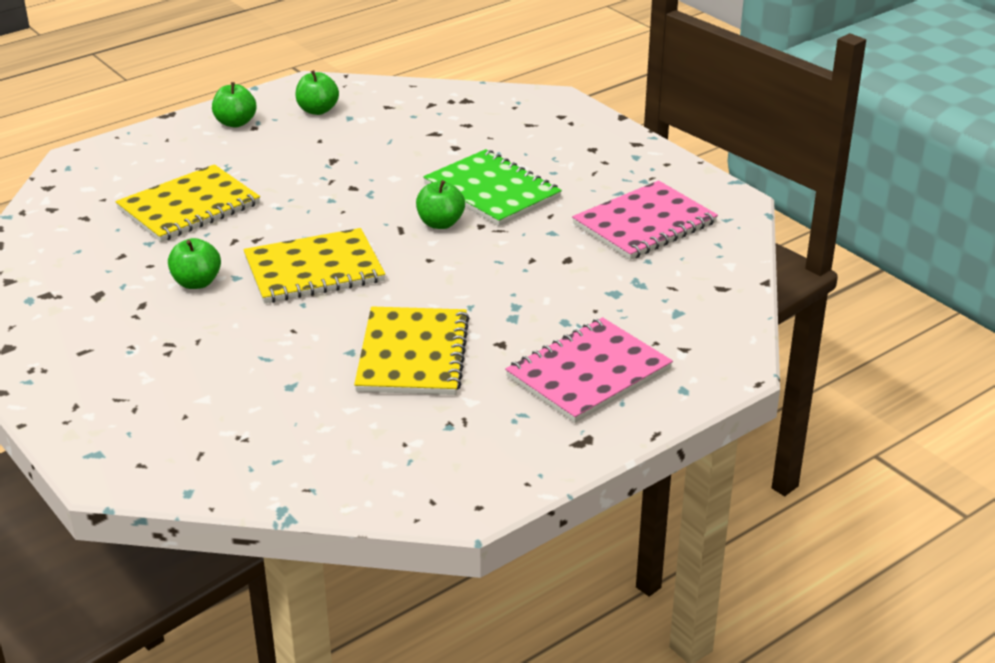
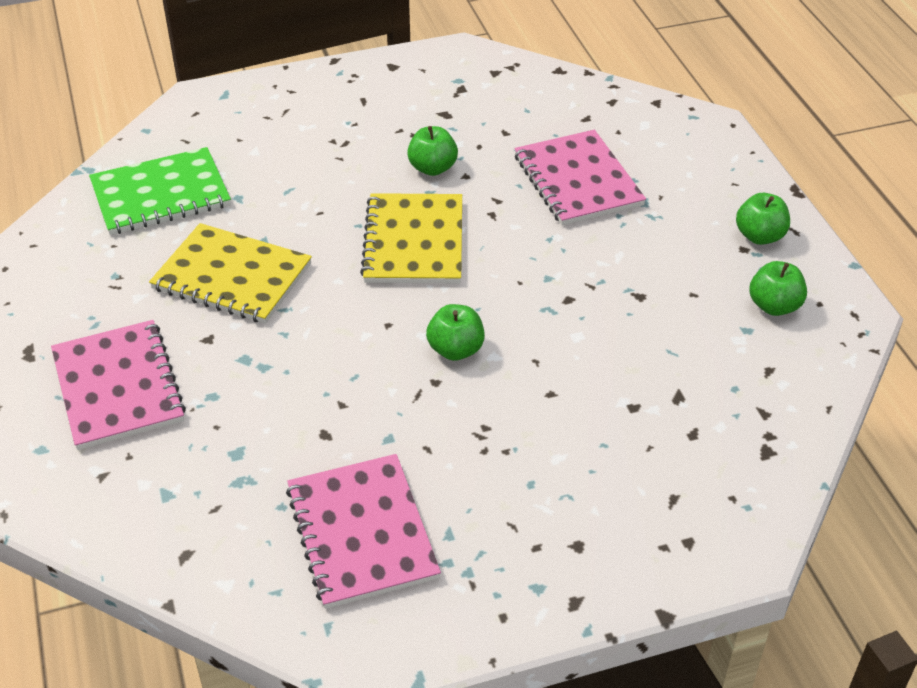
camera: 110 degrees right, 10 degrees up
(189, 207) = (577, 180): yellow notebook -> pink notebook
(492, 191) = (508, 412): green notebook -> green notebook (160, 194)

